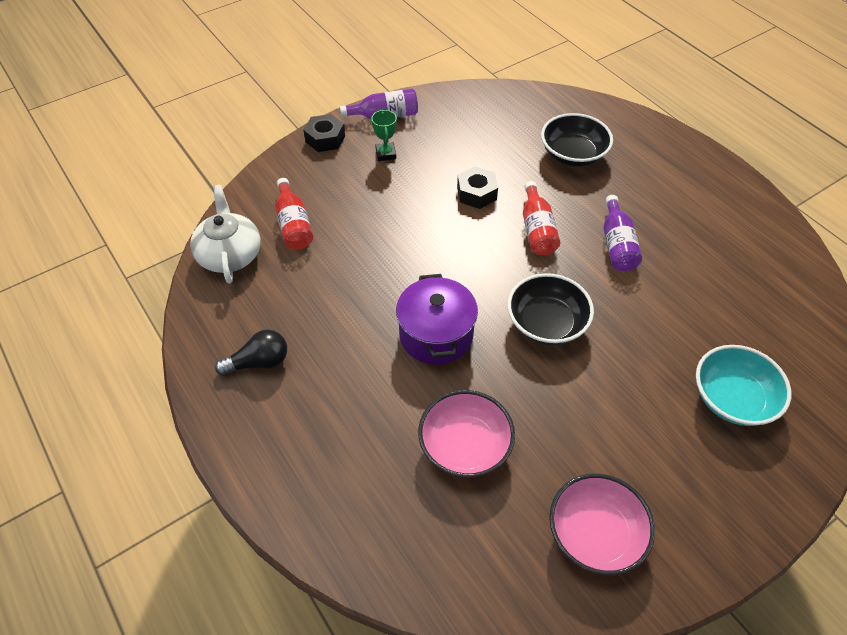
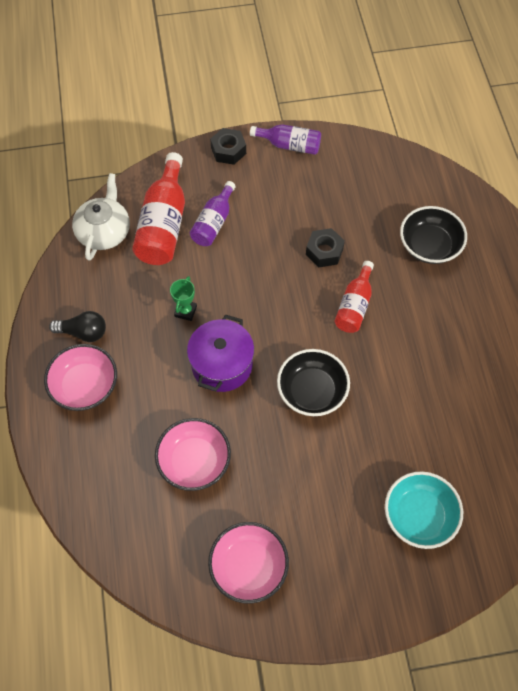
camera: 25 degrees right, 10 degrees up
(291, 418) = (85, 386): none -> pink bowl
(293, 224) = (164, 224): red bottle -> red bottle, size x1.63
(386, 154) = (270, 184): green trophy -> green trophy (185, 311)
(617, 244) = (413, 346): purple bottle -> purple bottle (213, 222)

